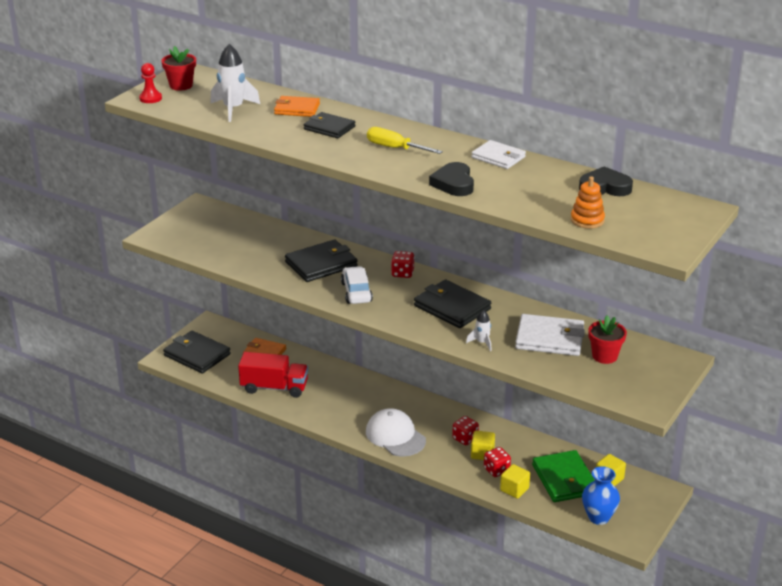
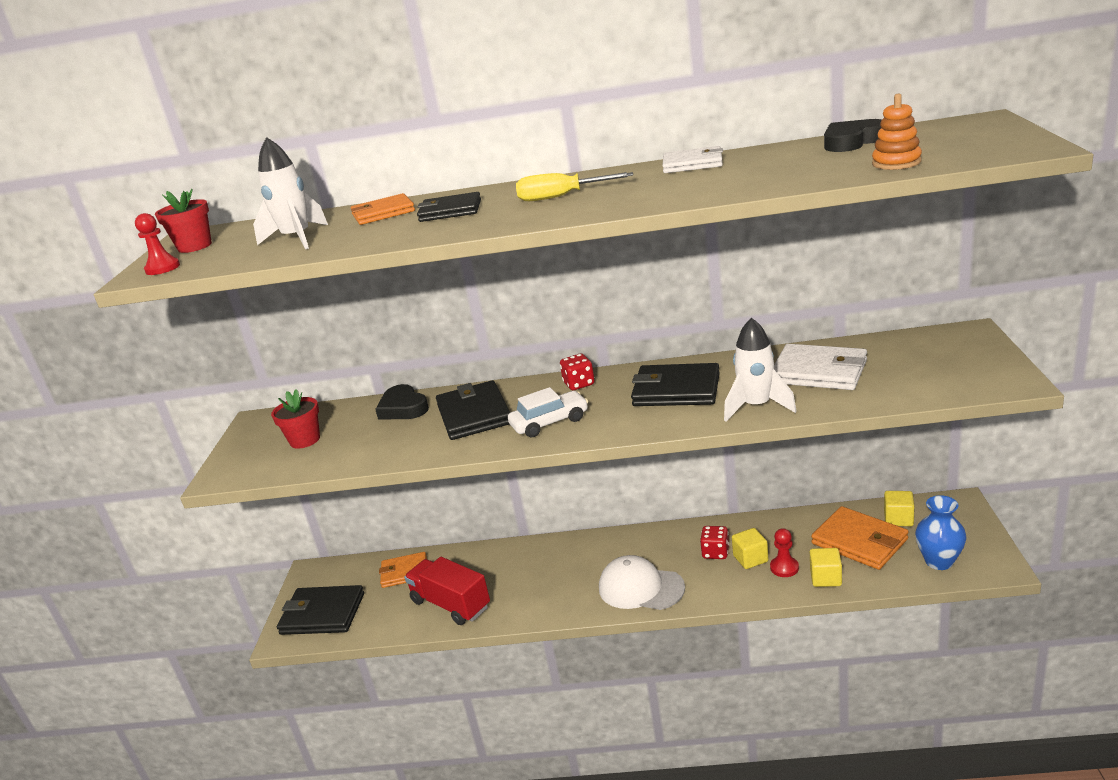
camera: 25 degrees left, 5 degrees down
(274, 387) = (450, 604): red truck -> red truck turned 120 degrees counterclockwise
(321, 264) = (474, 414): black wallet -> black wallet turned 45 degrees counterclockwise
(356, 292) = (549, 422): white car -> white car turned 105 degrees clockwise
(454, 183) = (687, 193): black heart -> black heart (403, 408)
(482, 342) = (756, 406): white rocket -> white rocket, size x1.86
(496, 470) = (784, 568): red dice -> red pawn
(550, 339) = (819, 372): white wallet -> white wallet turned 45 degrees clockwise
(564, 479) = (859, 541): green wallet -> orange wallet
(604, 356) = (896, 362): red flower pot -> red flower pot (305, 440)

